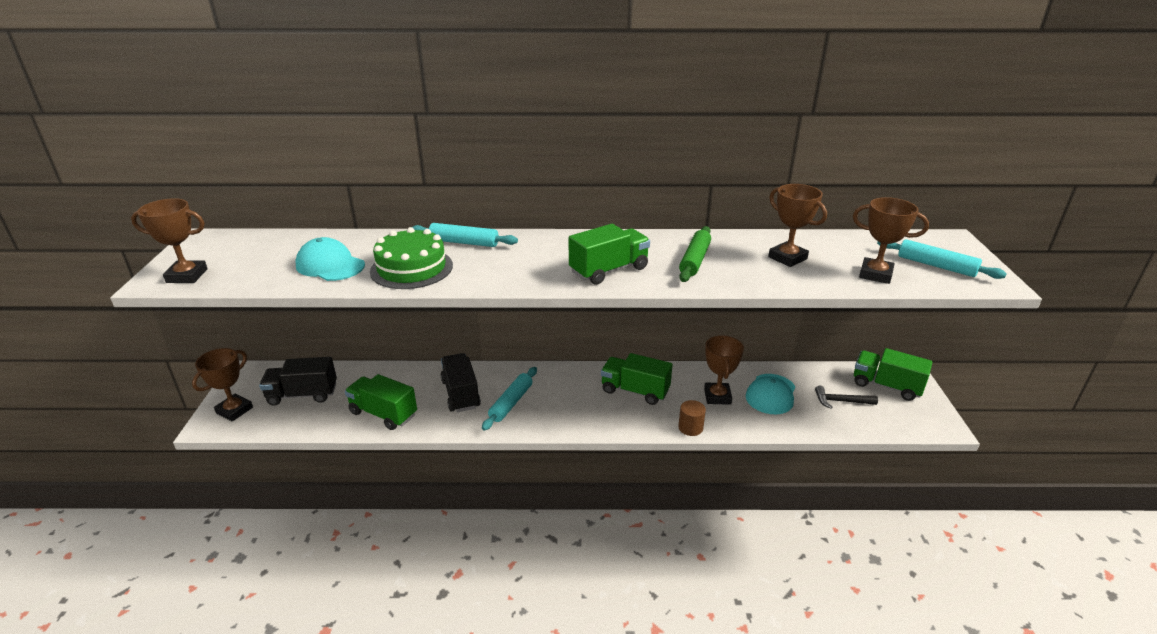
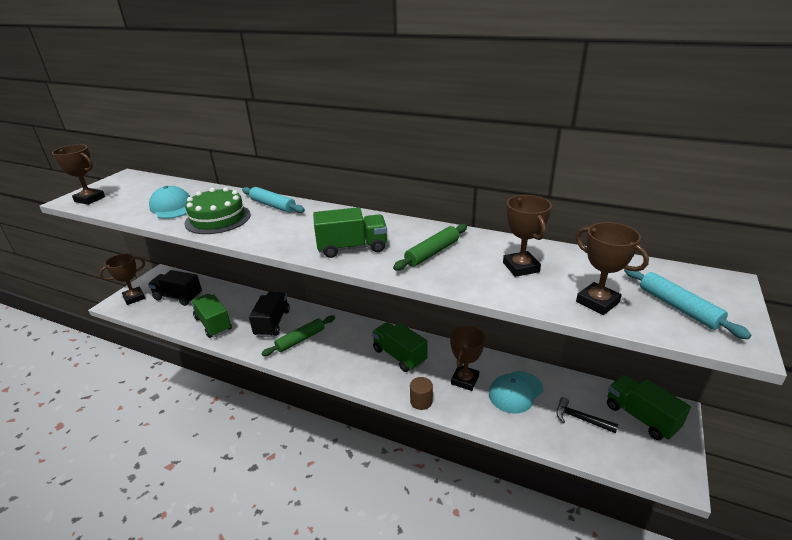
camera: 25 degrees right, 0 degrees up
(511, 403) = (300, 339): turquoise rolling pin -> green rolling pin

